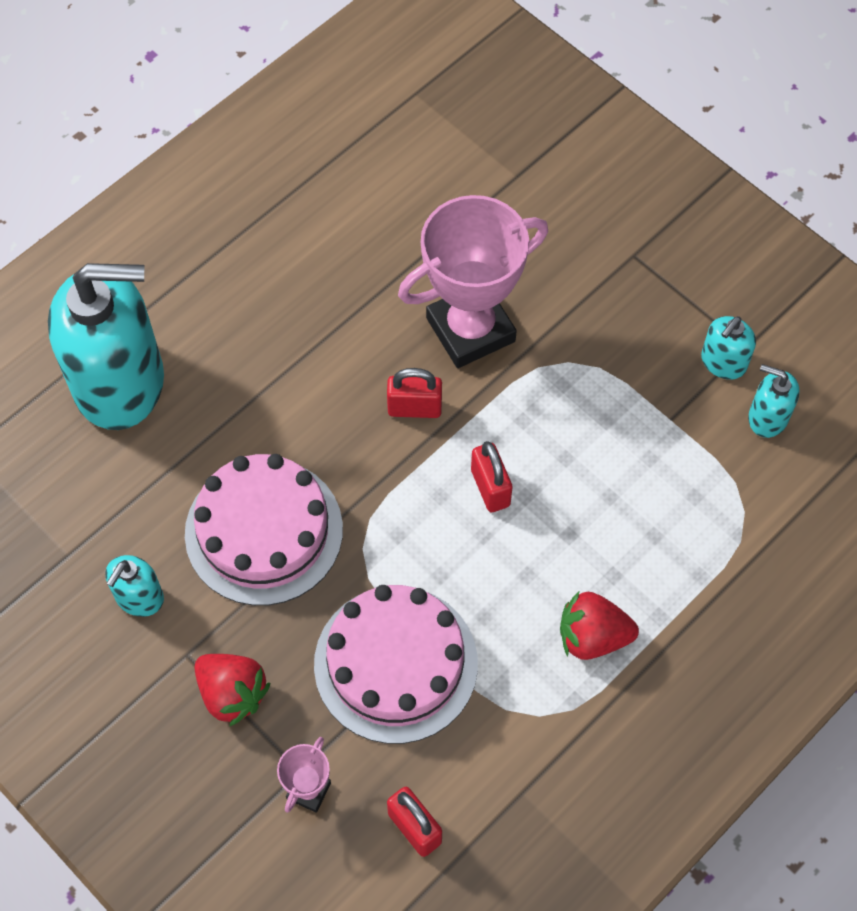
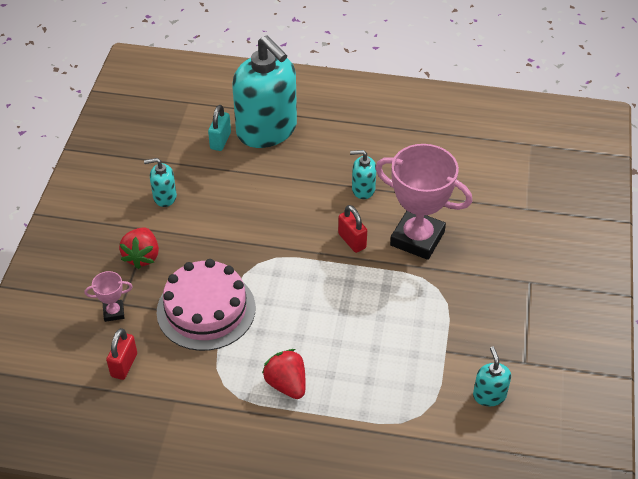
camera: 55 degrees right, 15 degrees down
(89, 456) = (220, 141): none -> turquoise padlock
(264, 531) = (235, 221): pink cake -> none
(490, 488) = (335, 295): red padlock -> none
(723, 362) = (504, 356): turquoise soap dispenser -> turquoise soap dispenser (363, 189)

